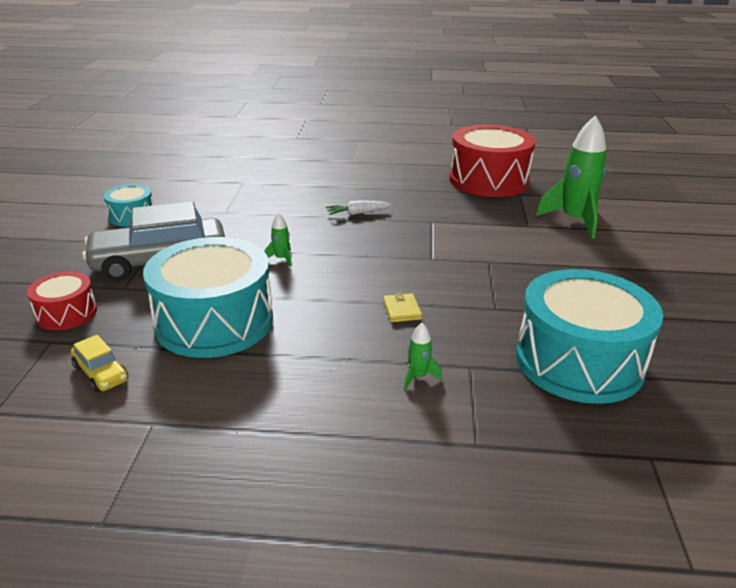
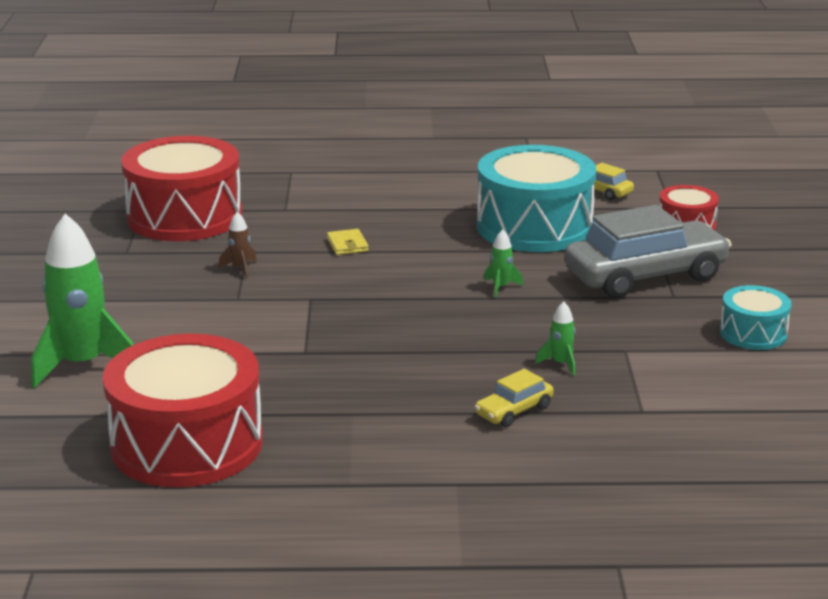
camera: 175 degrees right, 5 degrees down
(312, 185) = (514, 411): none -> yellow car
(357, 213) = (420, 358): white carrot -> none
(418, 376) = (332, 201): green rocket -> green rocket (560, 363)
(495, 289) = (240, 268): none -> brown rocket
(579, 361) = (184, 216): turquoise drum -> red drum

